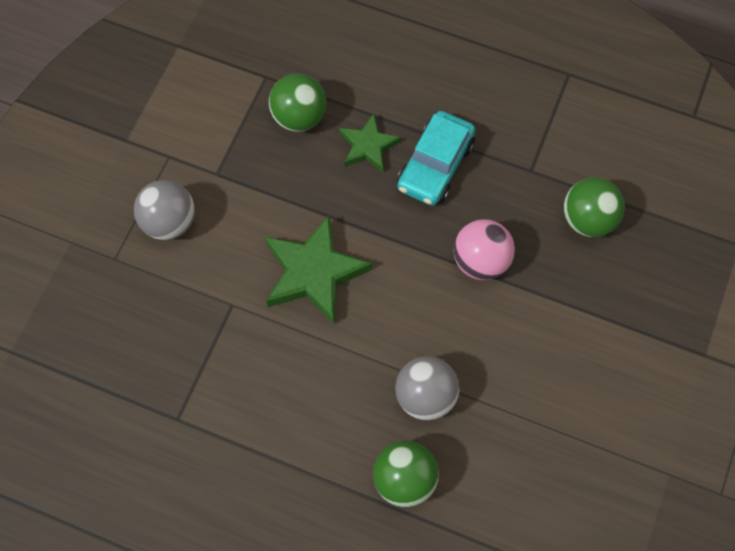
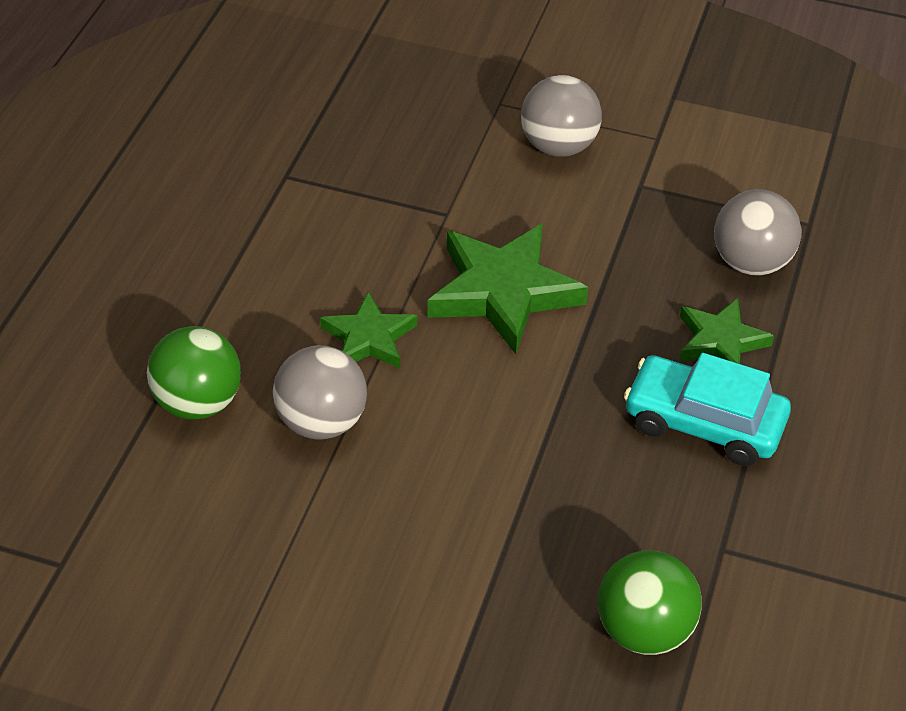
camera: 85 degrees right, 20 degrees down
(299, 117) = (751, 262): green ball -> grey ball
(351, 363) = (369, 338): none -> green star
(481, 261) = (546, 483): pink ball -> none

